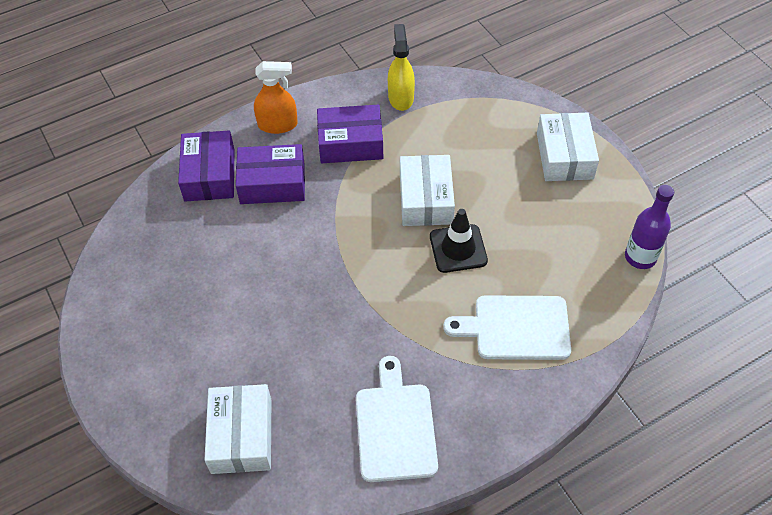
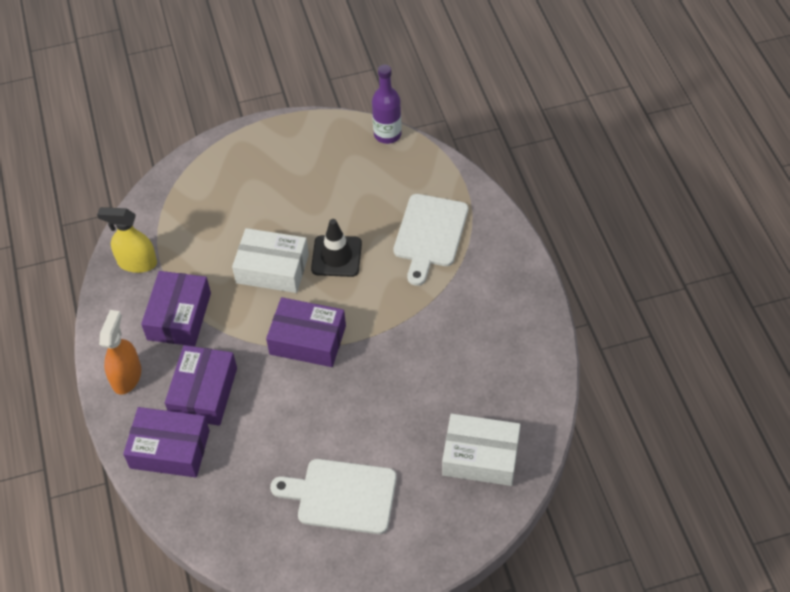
camera: 75 degrees left, 0 degrees up
(349, 248) = (307, 340): none -> purple box
(395, 427) = (500, 339): white cutting board -> white cutting board (342, 496)
(564, 156) = (263, 155): white box -> none

